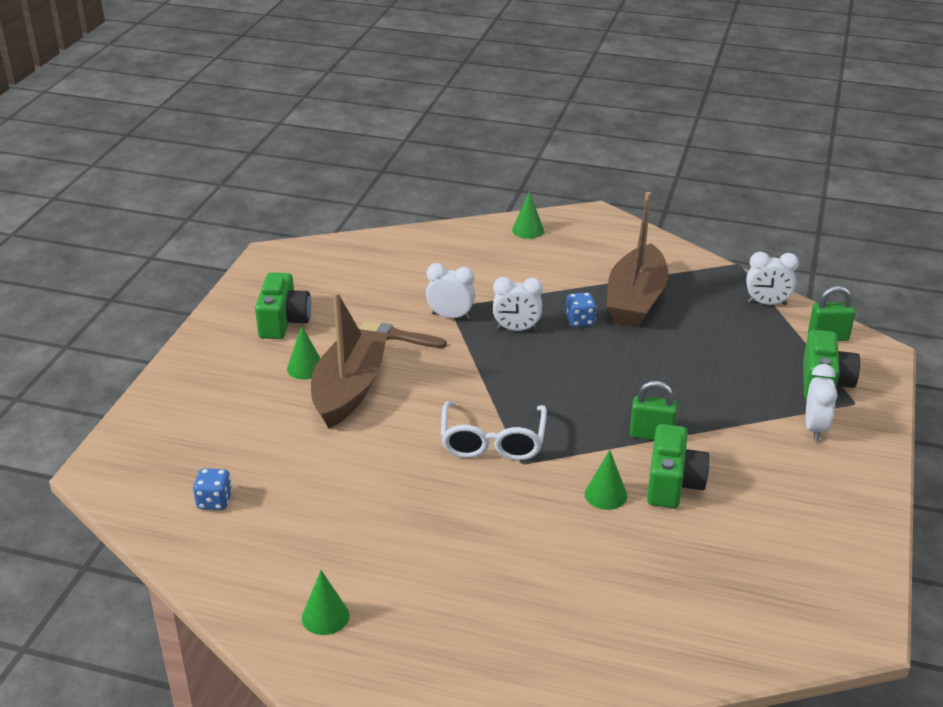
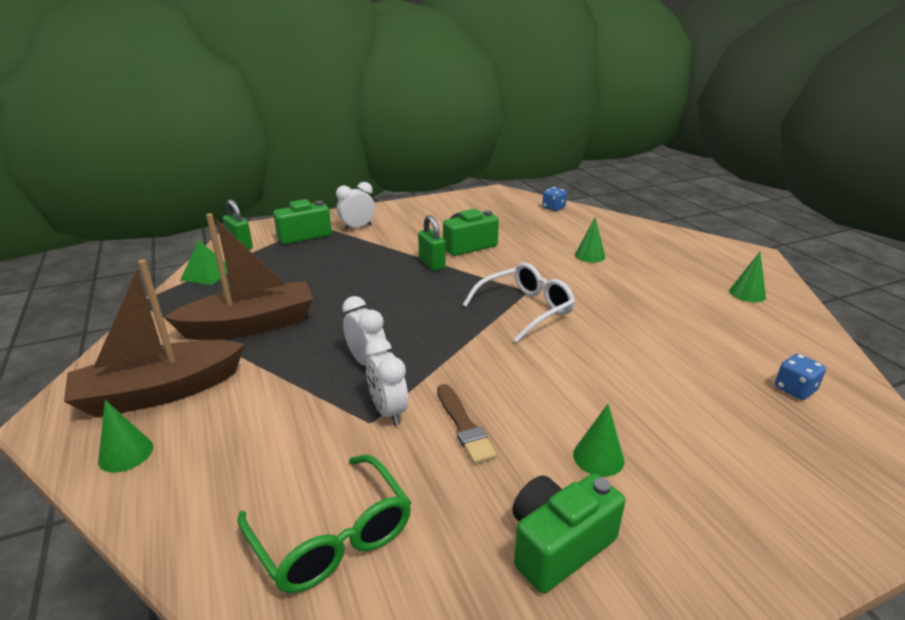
camera: 130 degrees left, 5 degrees down
(349, 389) = (579, 406): brown boat -> brown boat (160, 392)
(382, 267) = (333, 537): none -> green glasses
(580, 321) = (316, 338): blue dice -> blue dice (553, 208)
(605, 495) = (509, 259): green cone -> green cone (590, 255)
(767, 303) = (207, 274): white clock -> green pyramid

